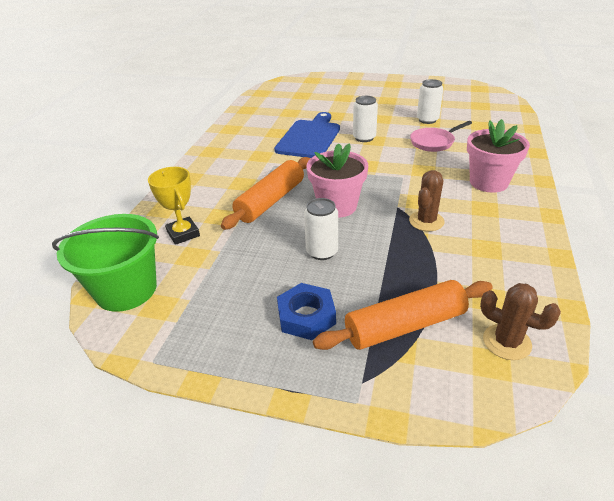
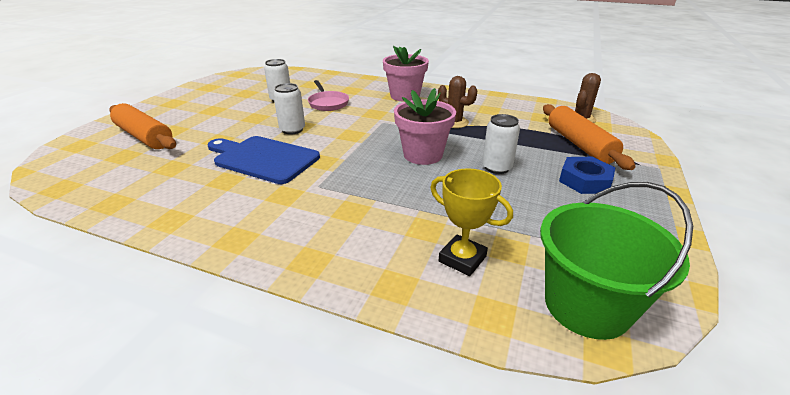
camera: 85 degrees left, 5 degrees down
(183, 234) = (462, 259): yellow trophy -> yellow trophy turned 60 degrees clockwise
(270, 201) = (401, 191): orange rolling pin -> orange rolling pin (144, 137)

